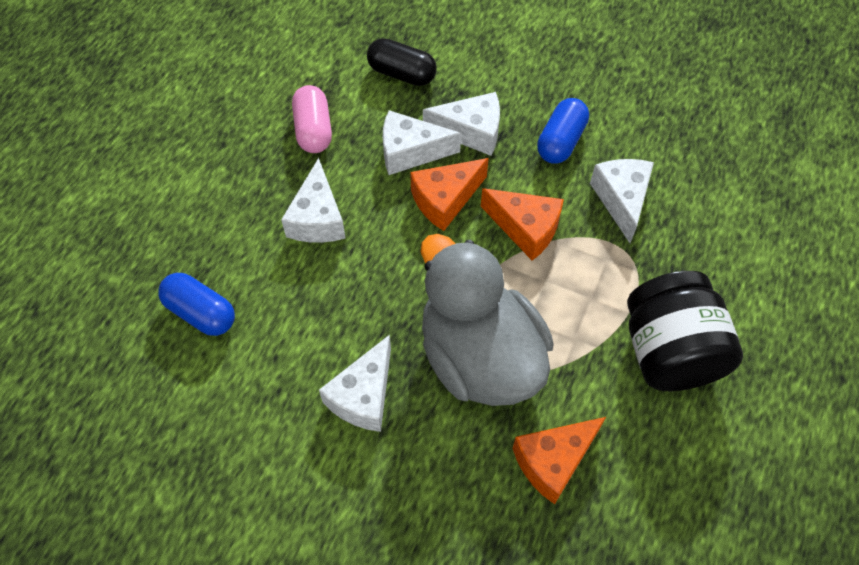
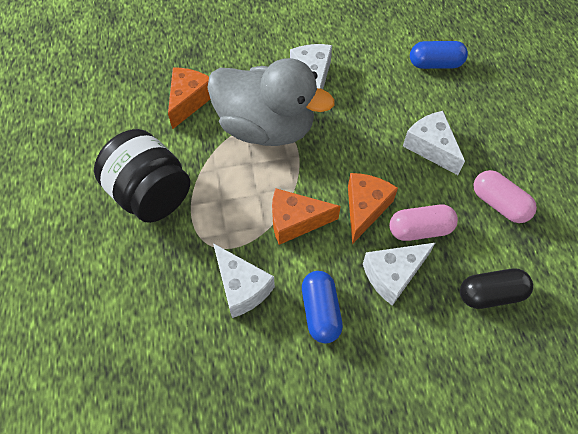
camera: 145 degrees right, 0 degrees up
(410, 152) = (420, 229): white cheese -> pink capsule

